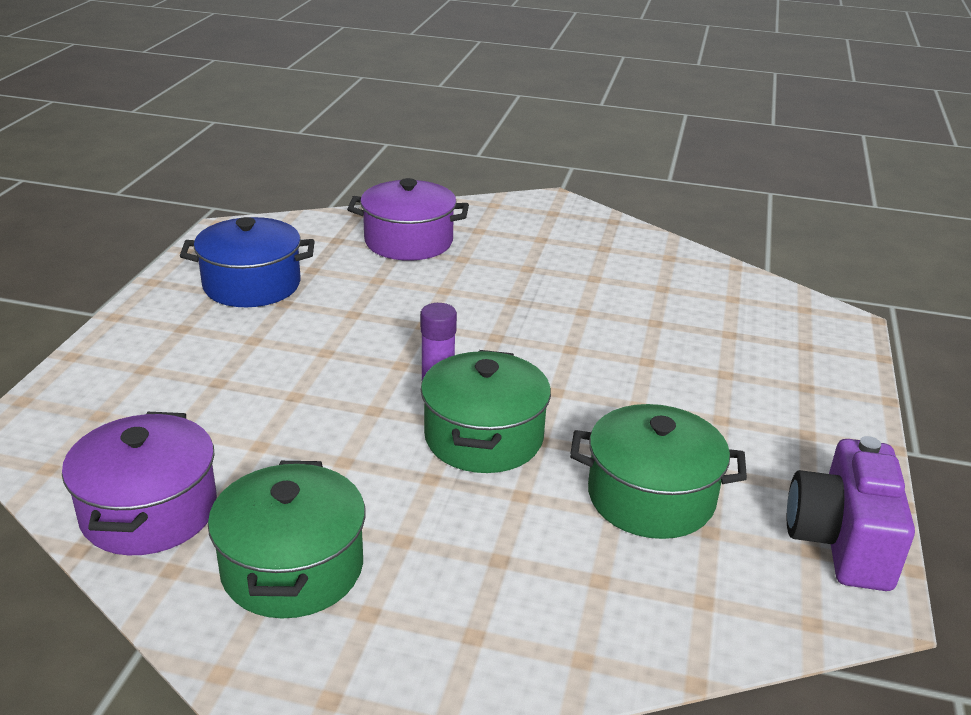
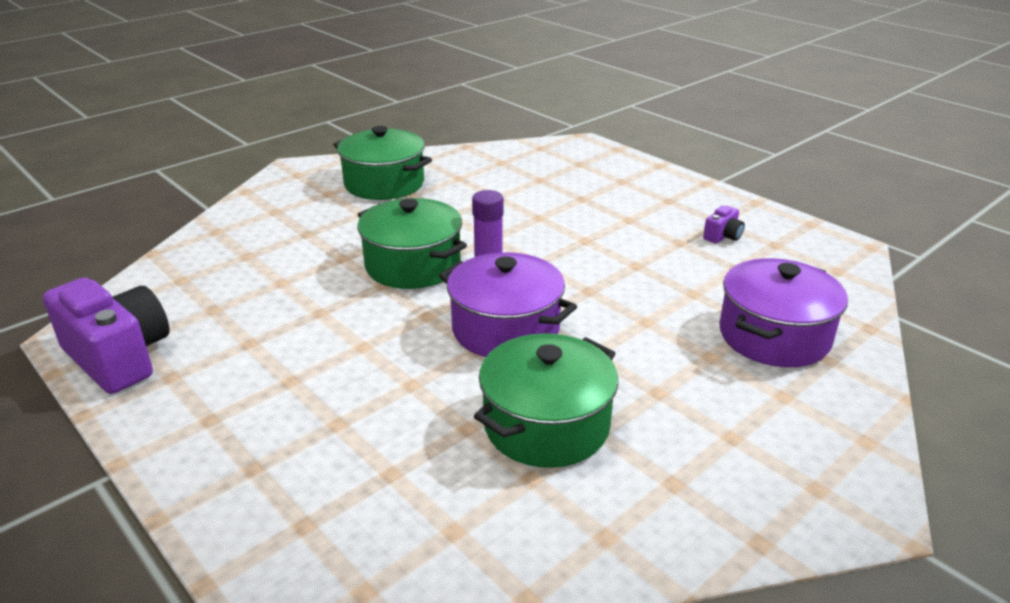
camera: 125 degrees right, 0 degrees up
(149, 511) = (474, 162): purple pot -> purple pot (505, 329)
(252, 285) = (723, 236): blue pot -> purple camera
(651, 497) = (271, 302): green pot -> green pot (546, 425)

